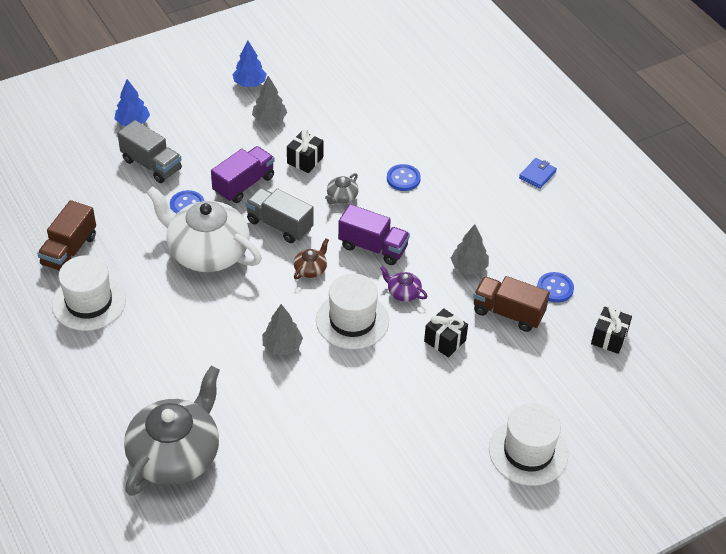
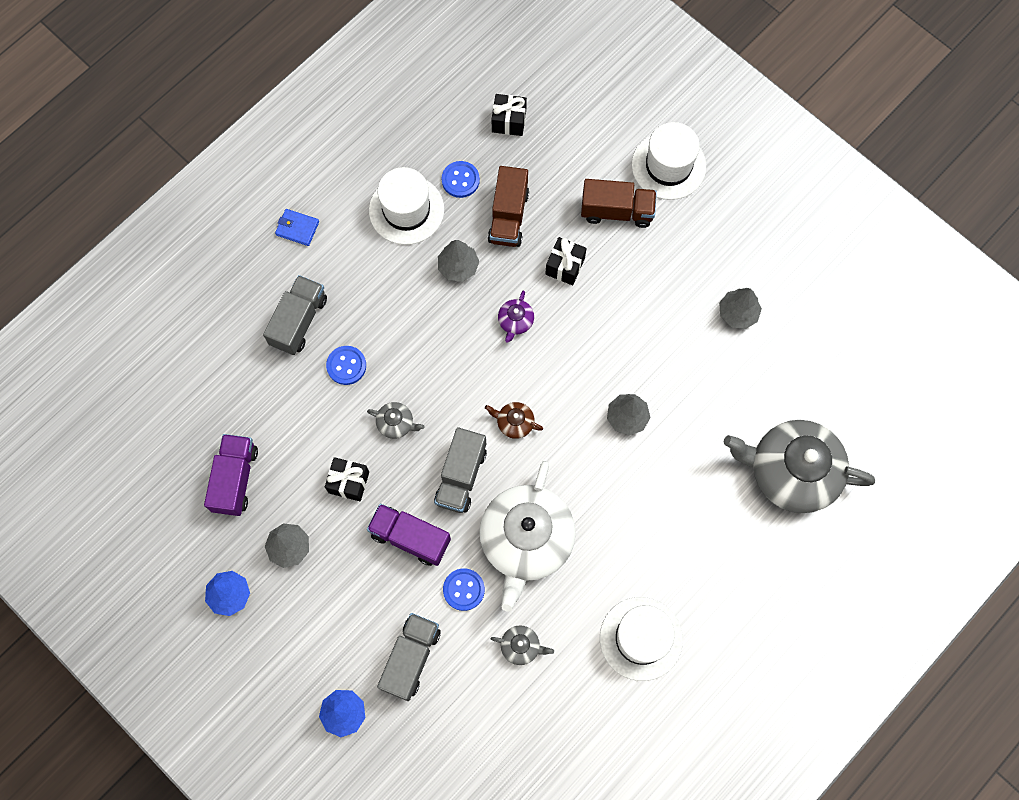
camera: 105 degrees left, 25 degrees up
(69, 250) = (576, 695): brown truck -> brown truck (617, 211)
(125, 228) = (521, 646): none -> grey teapot
(350, 461) = (737, 313): none -> grey tree
(352, 320) = (570, 360): white hat -> white hat (406, 210)
(373, 247) = (462, 368): purple truck -> purple truck (235, 479)
(452, 159) = (299, 321): none -> grey truck

